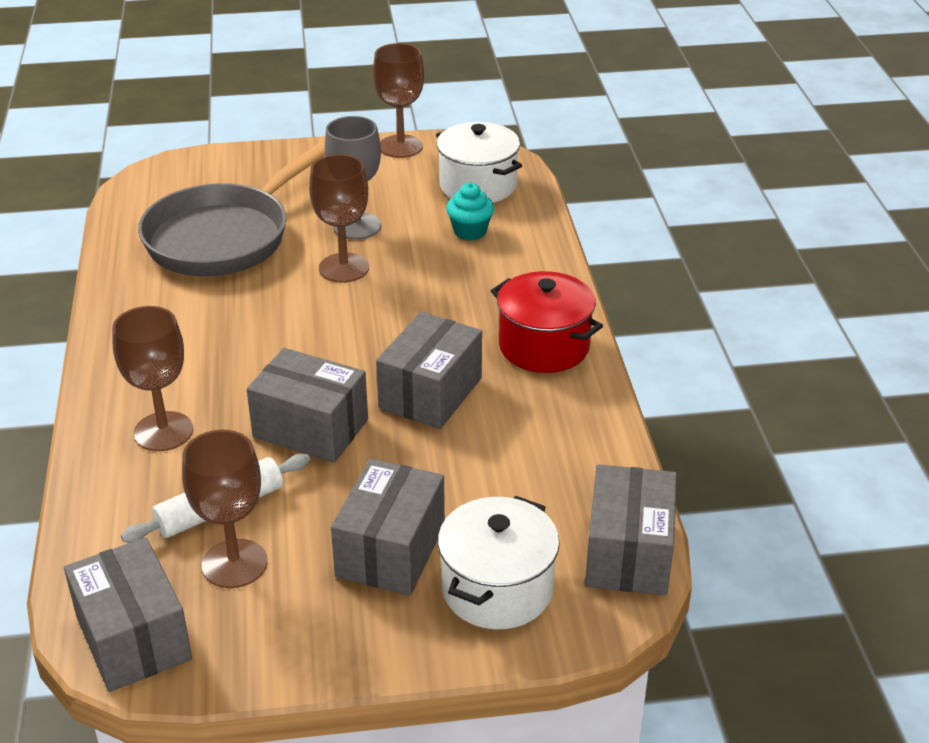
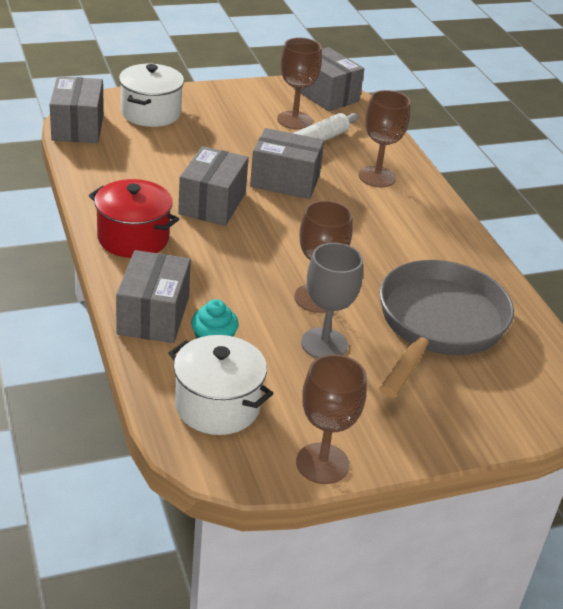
camera: 165 degrees right, 0 degrees up
(391, 550) = (212, 126): grey box -> grey box (153, 315)

